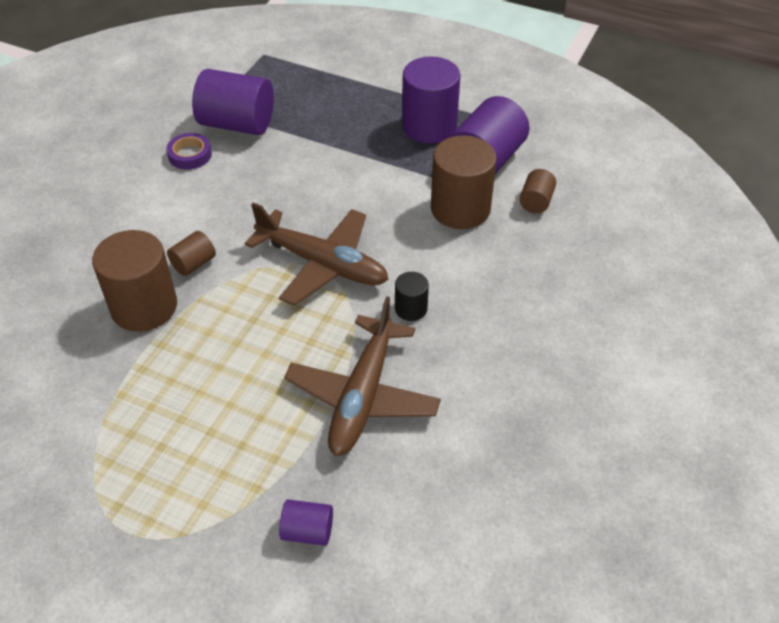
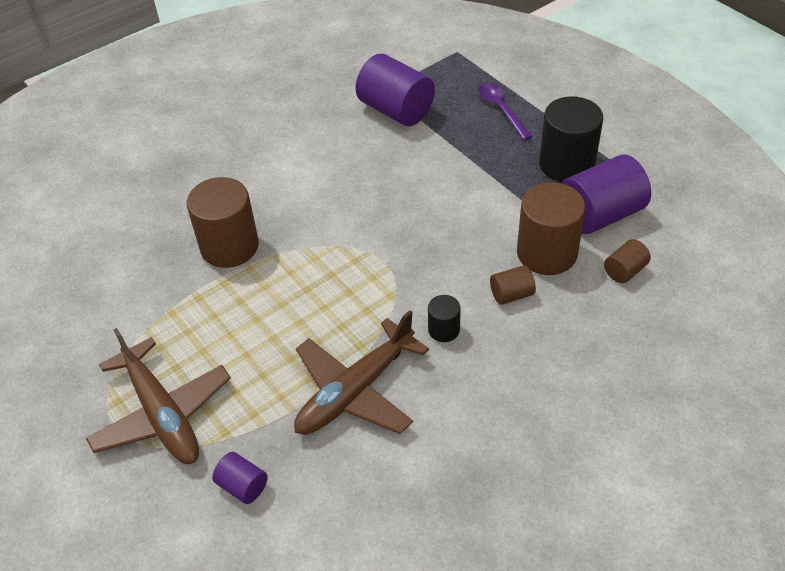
camera: 30 degrees right, 0 degrees up
(190, 155) = (341, 126): purple tape -> none
(194, 264) = (288, 223): brown cylinder -> brown cylinder (511, 294)
(322, 264) = (392, 261): brown plane -> brown plane (162, 413)
(339, 95) = (501, 109): none -> purple spoon
(429, 126) = (566, 164): purple cylinder -> black cylinder

